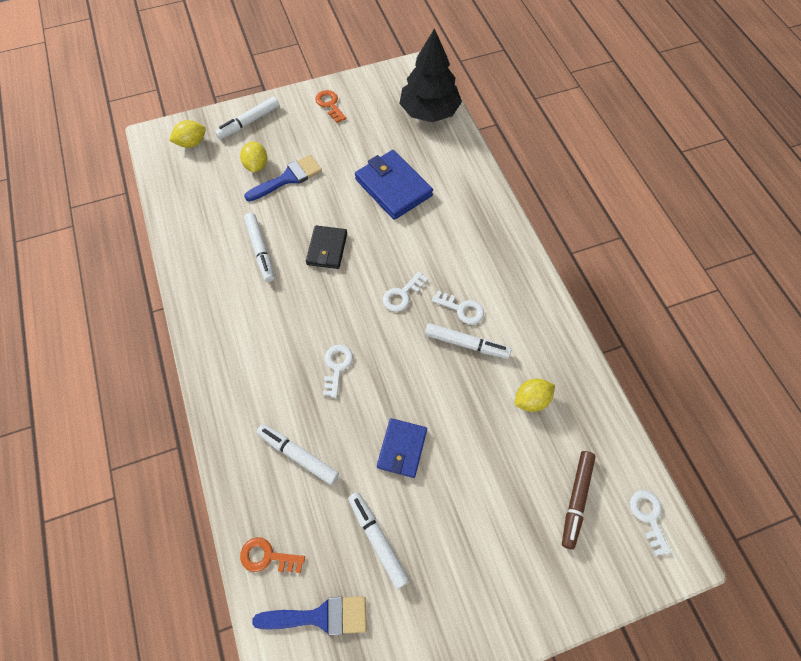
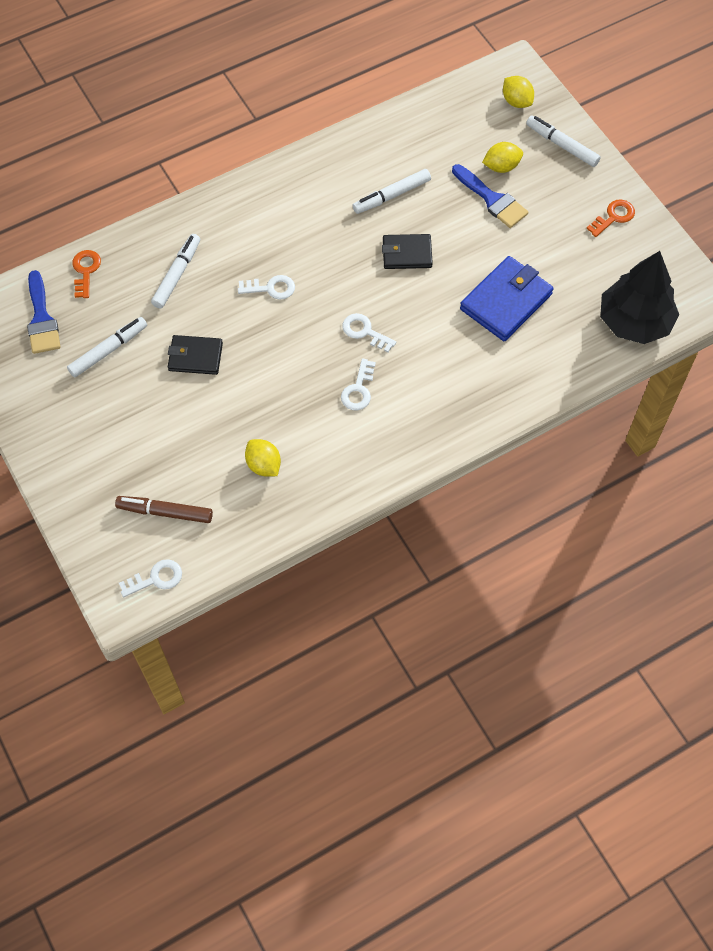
camera: 80 degrees right, 0 degrees up
(402, 448) = (195, 357): blue wallet -> black wallet
(466, 344) = (317, 398): white marker -> none

